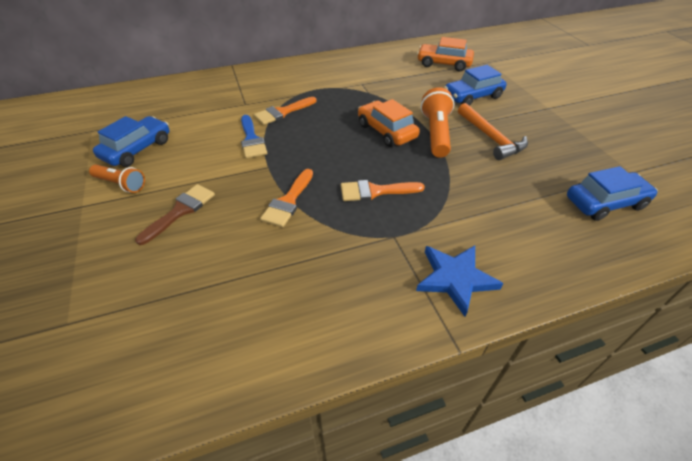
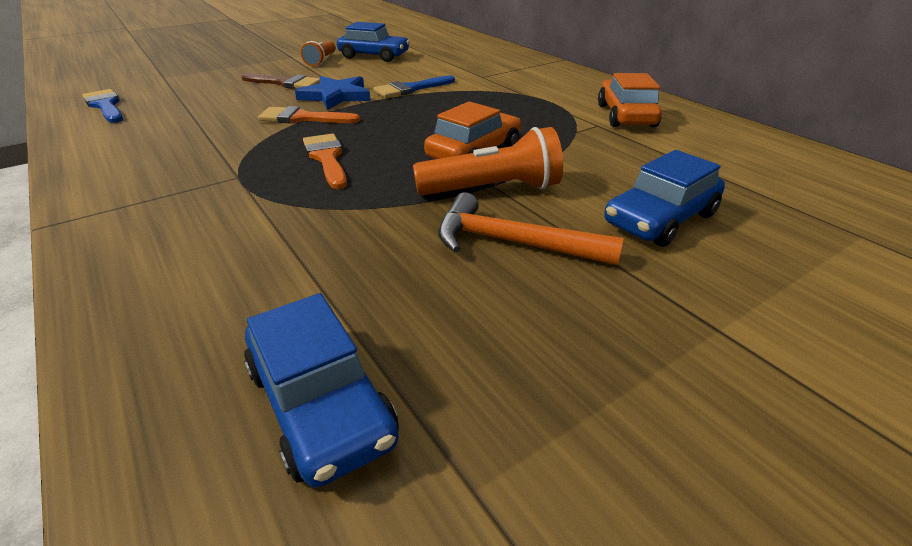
camera: 75 degrees right, 10 degrees down
(155, 368) = (105, 106): none -> blue brush
(282, 112) = (477, 93): orange brush -> none
(443, 64) = (765, 183): orange car -> orange car (626, 115)
(455, 279) = (148, 221): blue star -> blue star (336, 96)
(472, 96) = (660, 219): blue car -> blue car turned 90 degrees counterclockwise
(490, 138) = (513, 243): orange hammer -> orange hammer turned 60 degrees clockwise

